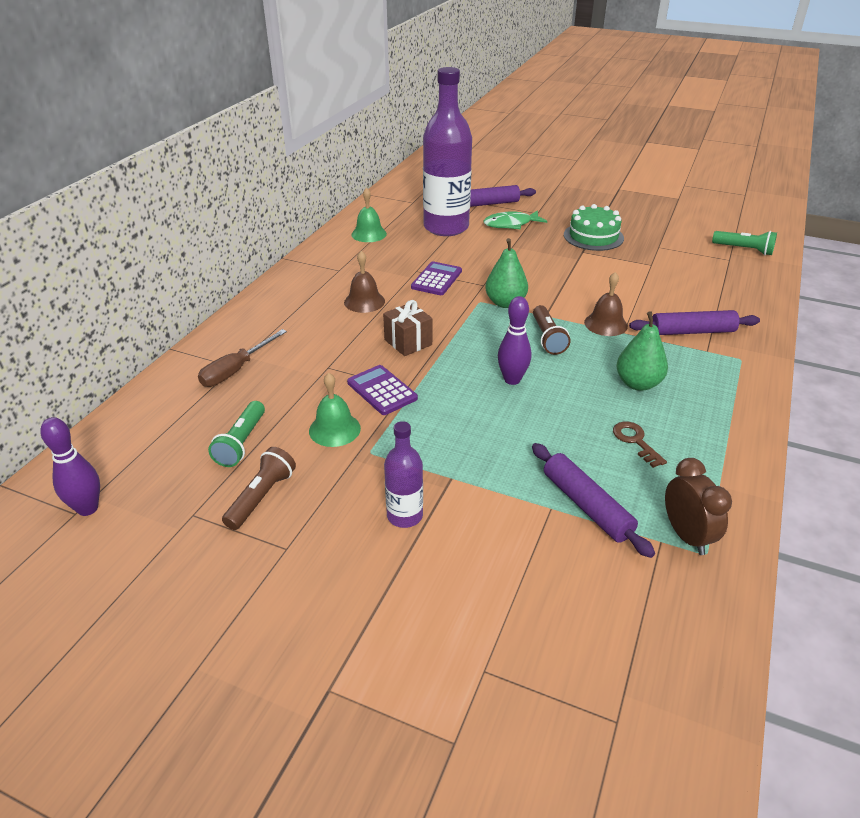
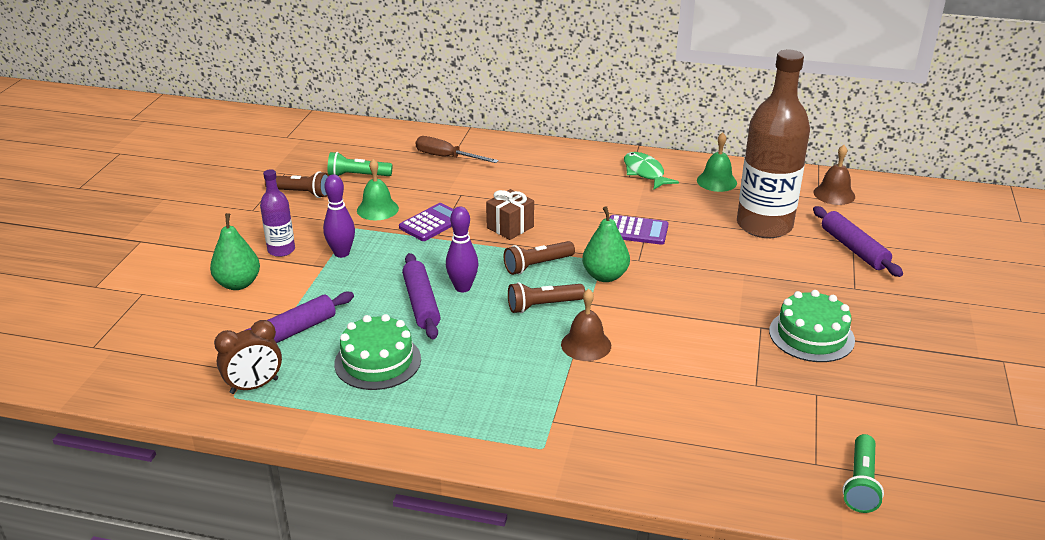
camera: 80 degrees right, 5 degrees down
(87, 508) = (290, 139): purple bowling pin -> purple bowling pin (341, 253)
(364, 301) = (574, 197): brown bell -> brown bell (834, 194)
(446, 227) = (764, 225): purple bottle -> brown bottle
(481, 334) = (537, 265): none -> brown flashlight
(510, 224) = (804, 269): green fish -> green fish (645, 173)
(635, 441) = (377, 361): brown key -> green cake
(638, 383) = (473, 365): green pear -> green pear (238, 284)
(692, 331) = (592, 411): purple rolling pin -> purple rolling pin (421, 303)

